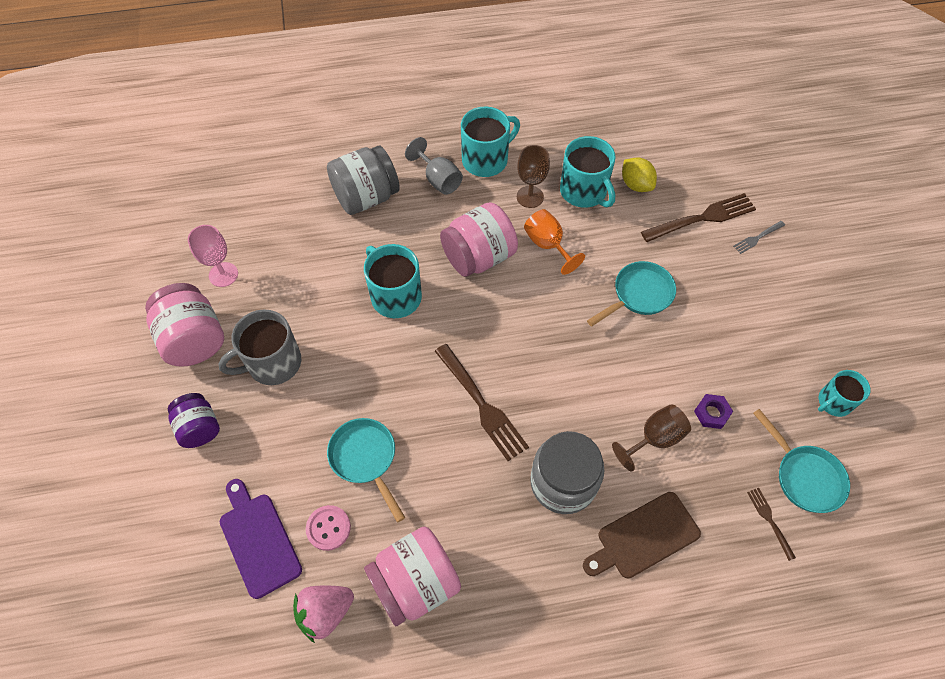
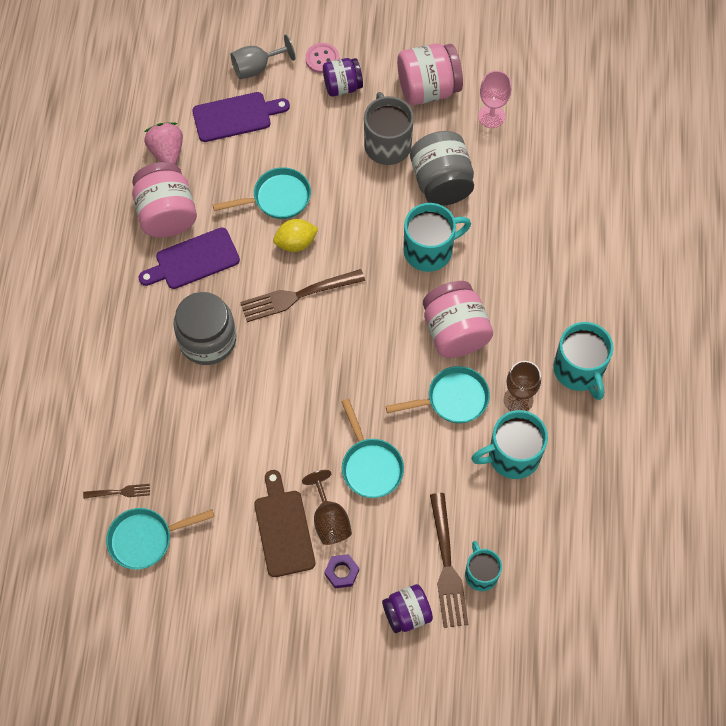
camera: 105 degrees right, 5 degrees up
(328, 528) = (229, 163): pink button -> pink button (322, 59)
(366, 197) = (554, 247): grey jar -> grey jar (441, 182)
(438, 179) = (562, 318): grey goblet -> grey goblet (257, 67)
(469, 529) = (193, 260): none -> purple cutting board
(547, 245) = (452, 399): orange goblet -> turquoise pan
(636, 185) = (509, 513): yellow lemon -> yellow lemon (296, 243)
(644, 537) = (142, 387): brown cutting board -> brown cutting board (283, 529)
(654, 439) = (221, 426): brown goblet -> brown goblet (329, 519)
(711, 413) = (228, 484): purple nut -> purple nut (341, 572)
(757, 237) = (407, 613): grey fork -> purple jar
(834, 402) = (204, 600): turquoise mug -> turquoise mug (481, 573)

